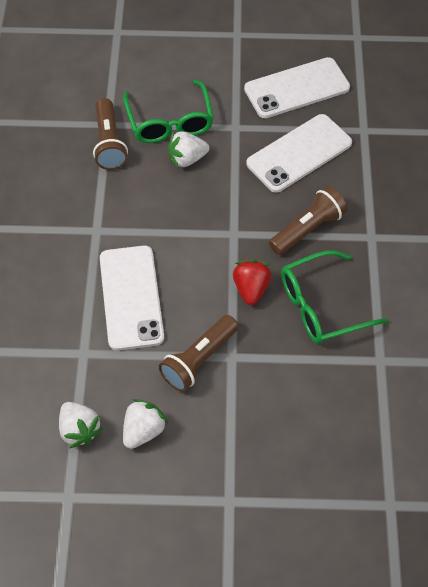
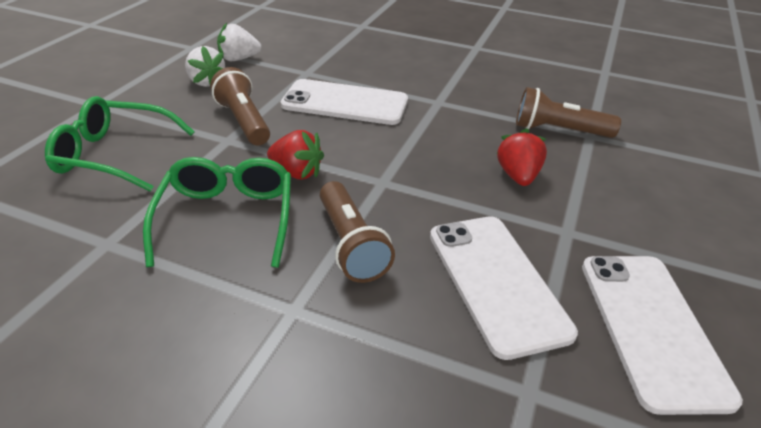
camera: 110 degrees right, 20 degrees down
(170, 122) = (587, 178): green glasses -> green glasses (114, 155)
(187, 159) = (518, 176): white strawberry -> red strawberry

